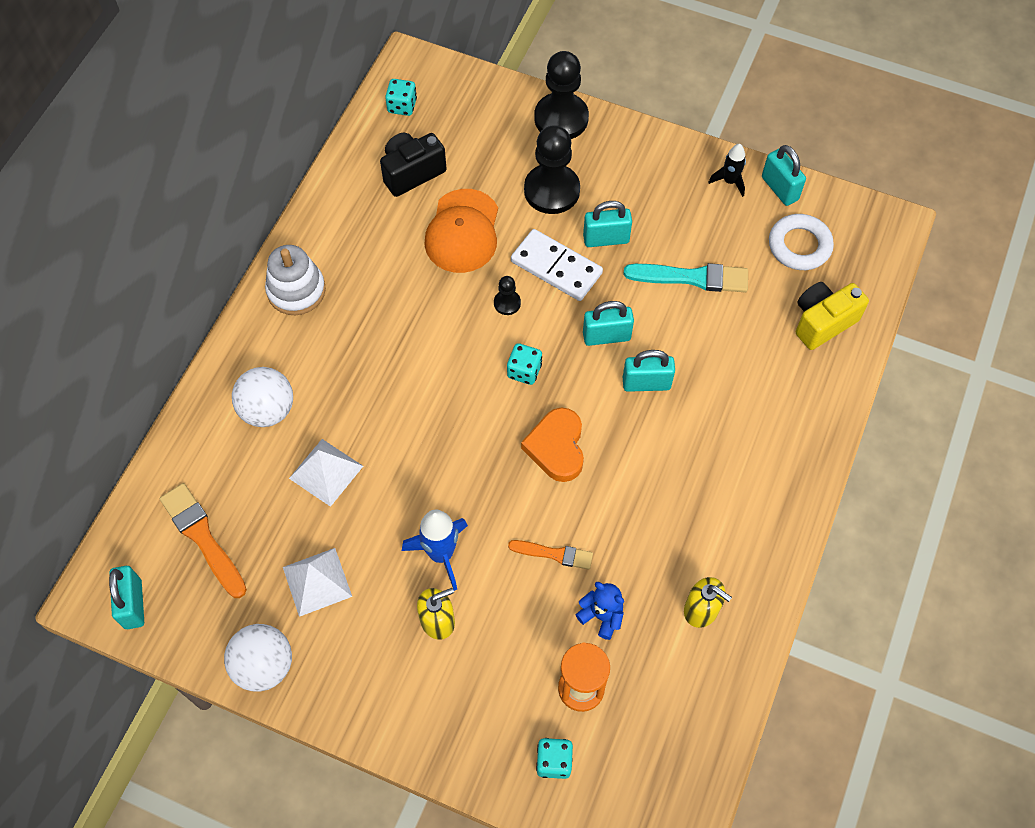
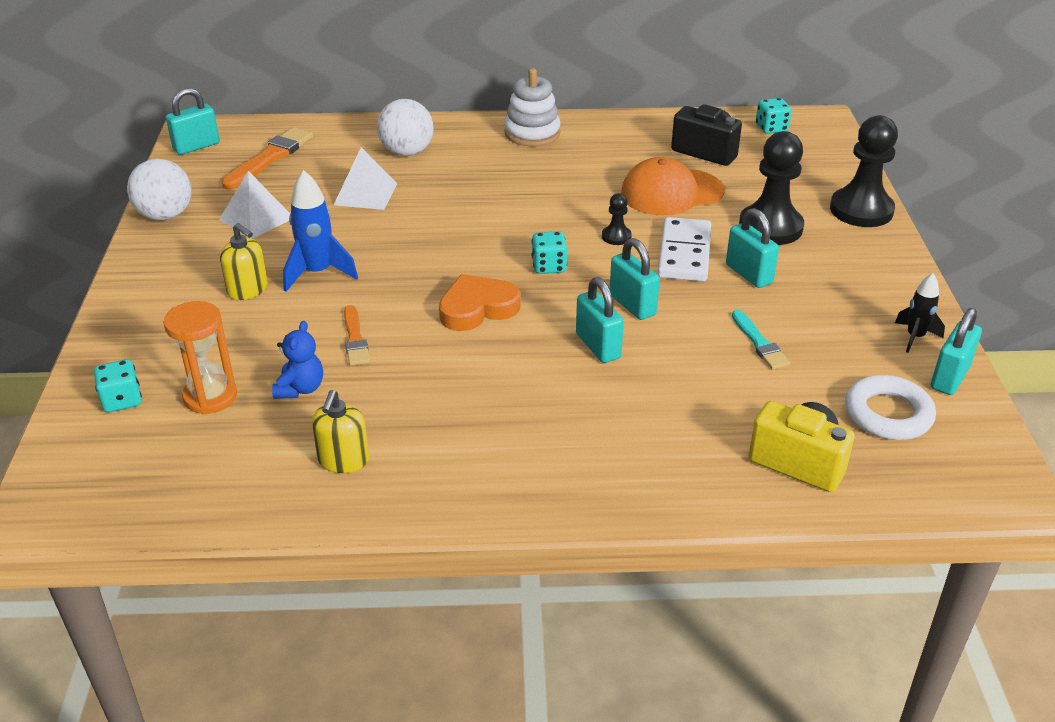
camera: 65 degrees right, 25 degrees down
(692, 278) = (759, 343): turquoise brush -> turquoise brush, size x0.62

